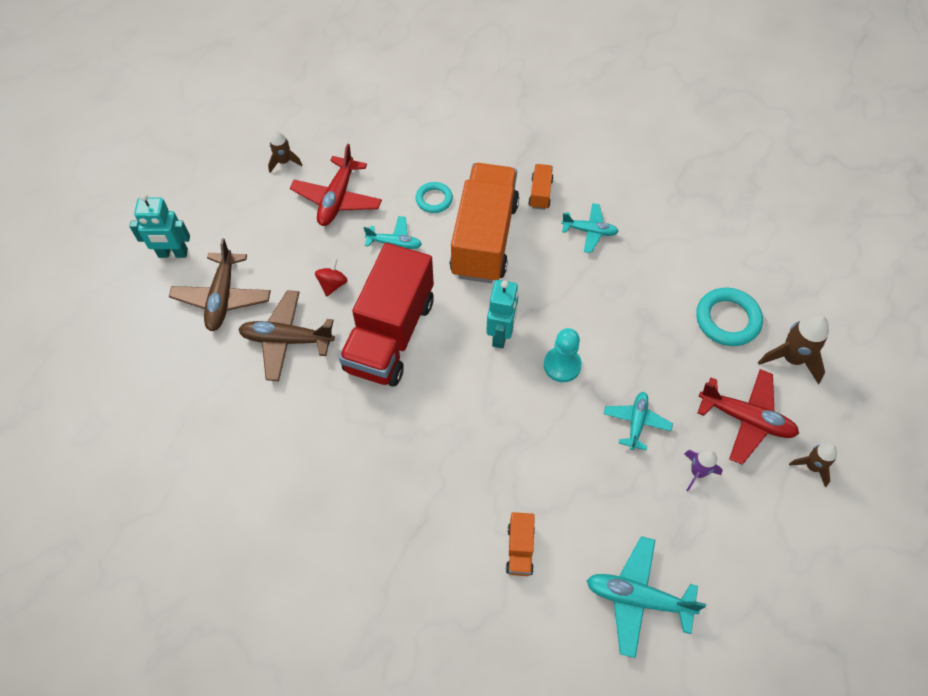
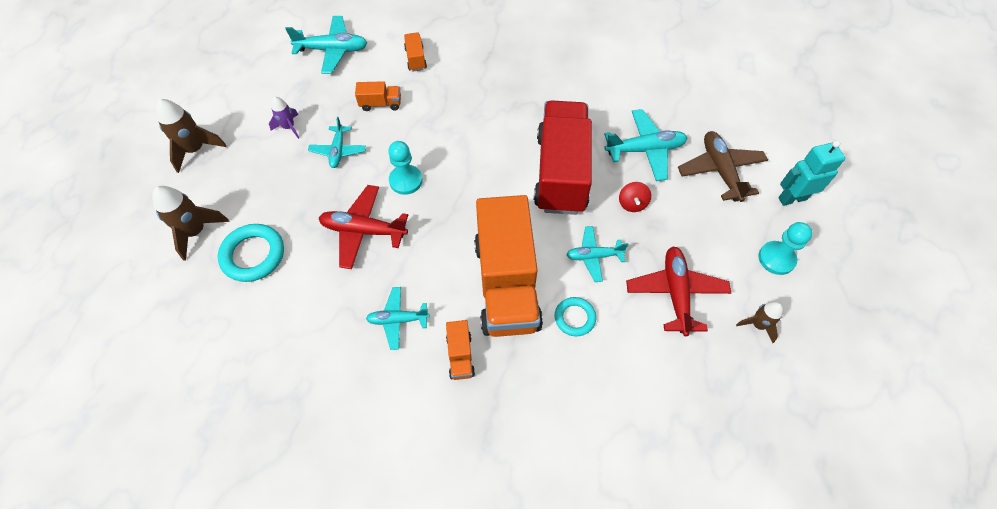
camera: 165 degrees right, 0 degrees up
(230, 205) = (776, 258): none -> turquoise pawn
(287, 340) = (645, 150): brown plane -> turquoise plane
(501, 335) = (465, 194): turquoise robot -> none
(578, 481) = (380, 104): none -> orange truck
(746, 419) = (245, 172): red plane -> red plane (363, 231)
(812, 466) = (196, 149): brown rocket -> brown rocket, size x1.62

